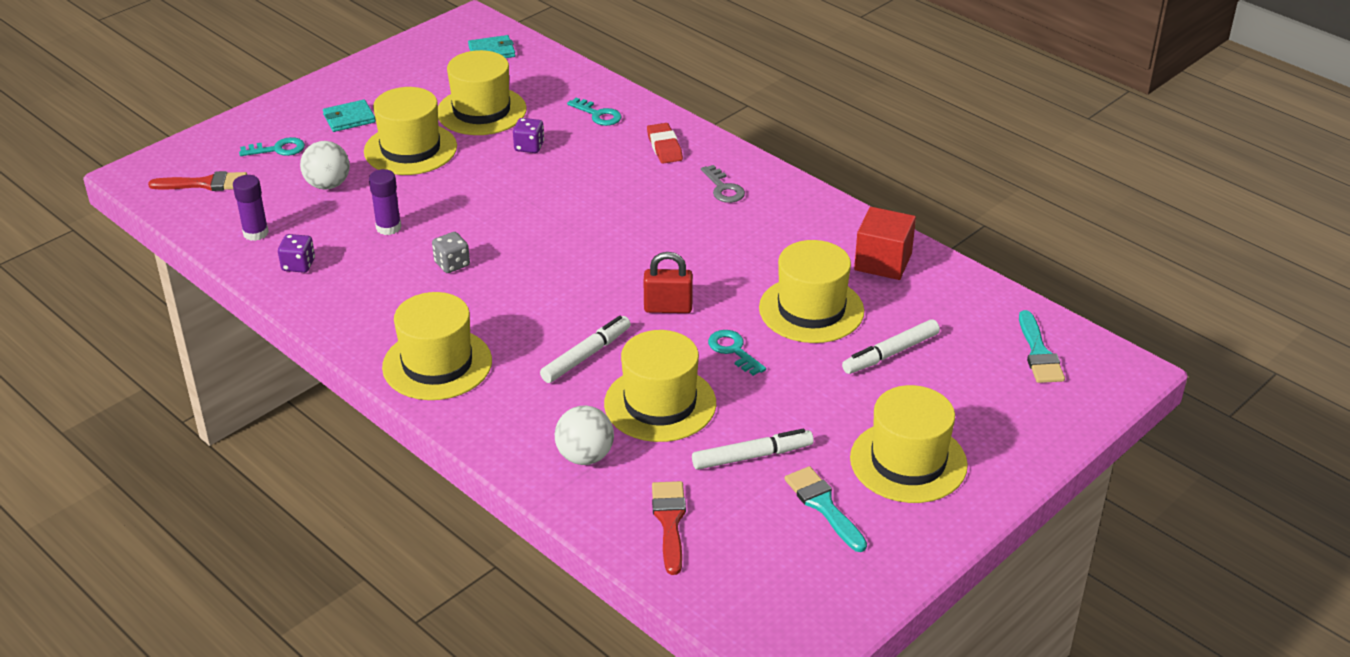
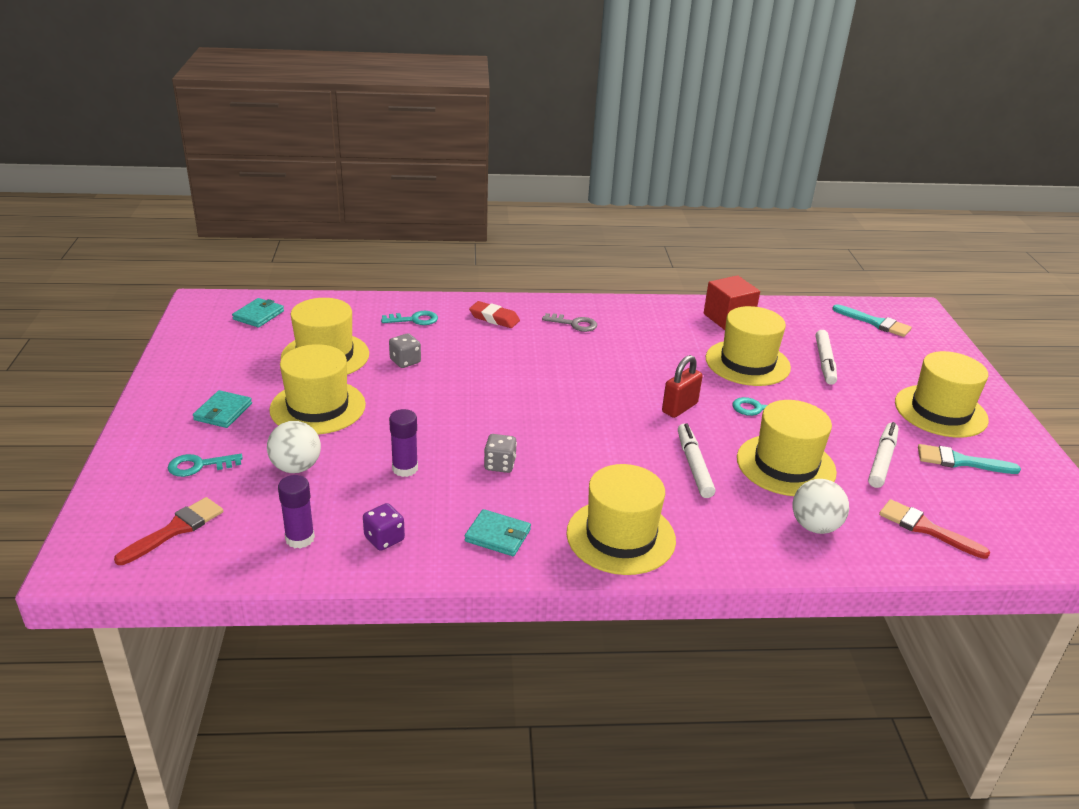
camera: 50 degrees left, 5 degrees down
(278, 149) = (199, 466): turquoise key -> turquoise key turned 135 degrees counterclockwise
(364, 309) = (497, 535): none -> turquoise wallet
(529, 147) = (405, 361): purple dice -> grey dice

